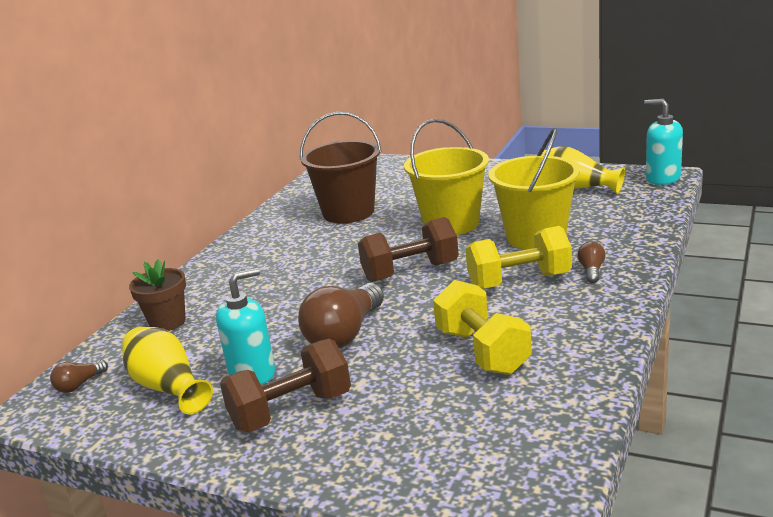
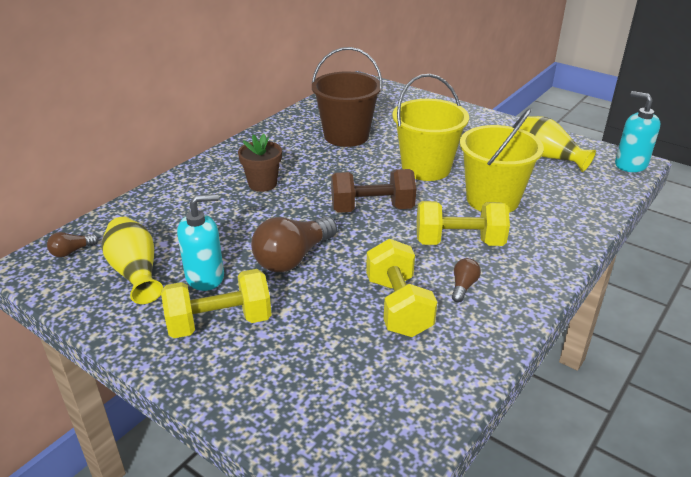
camera: 10 degrees right, 10 degrees up
(167, 322) = (161, 209): brown flower pot -> brown flower pot (262, 184)
(291, 411) = (219, 323): brown dumbbell -> yellow dumbbell
(591, 271) = (526, 247): brown light bulb -> brown light bulb (463, 286)

